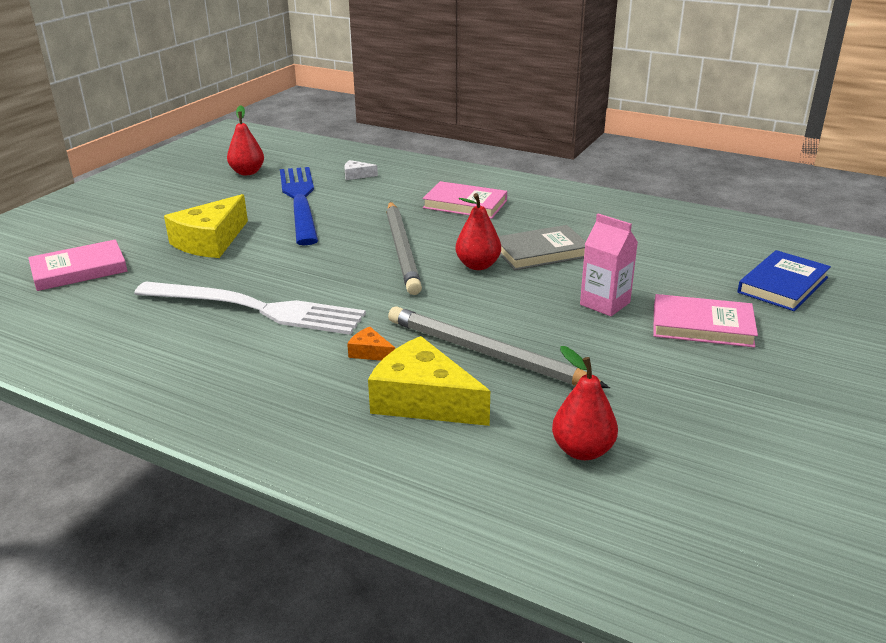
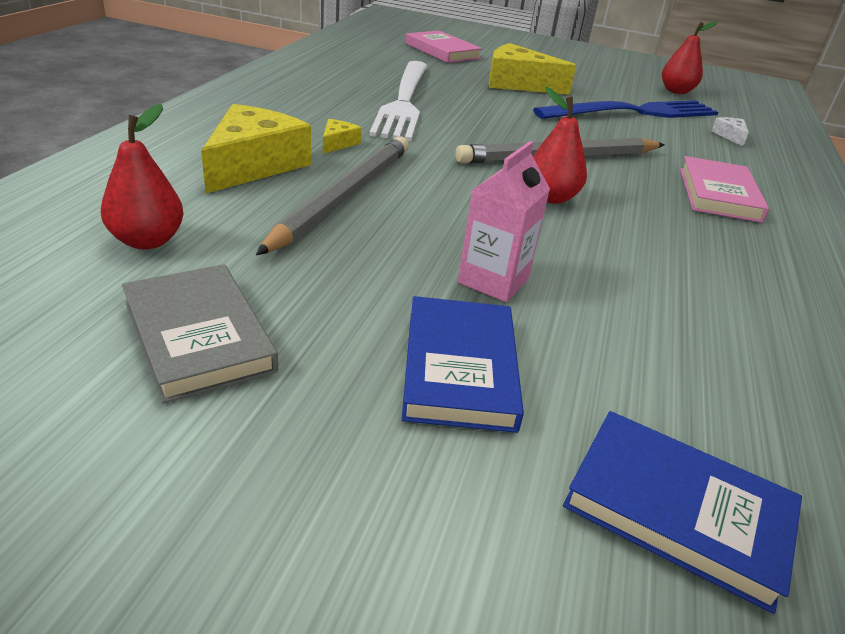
camera: 75 degrees right, 5 degrees up
(370, 352) = (337, 143): orange cheese -> yellow cheese
(541, 252) = (619, 240): grey book -> grey book (198, 336)
(702, 326) = (459, 368): pink book -> blue book

